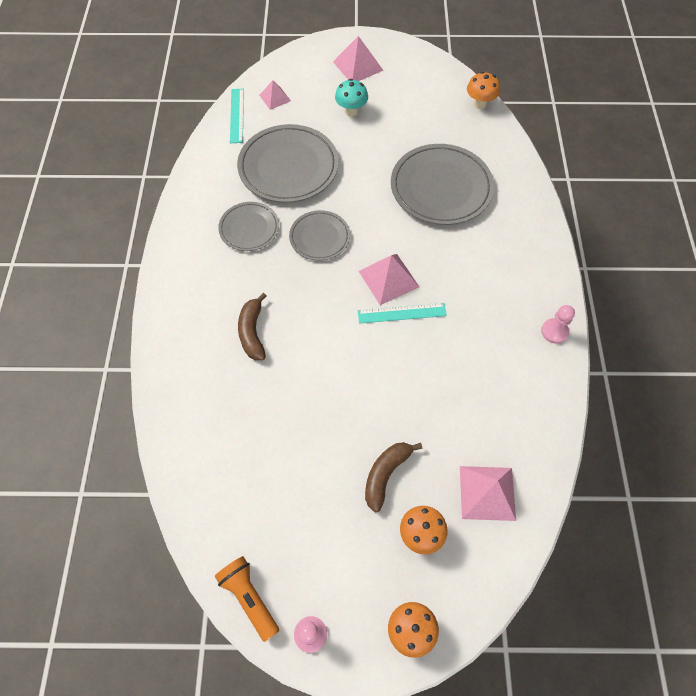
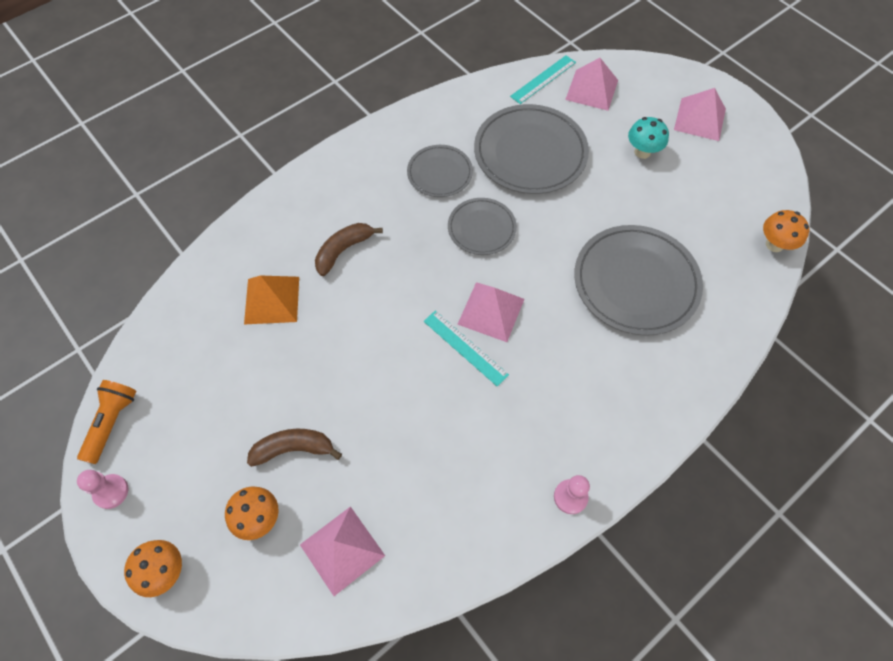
camera: 50 degrees right, 0 degrees up
(248, 408) = (272, 300): none -> orange pyramid
(275, 98) = (591, 89): pink pyramid -> pink pyramid, size x1.61

